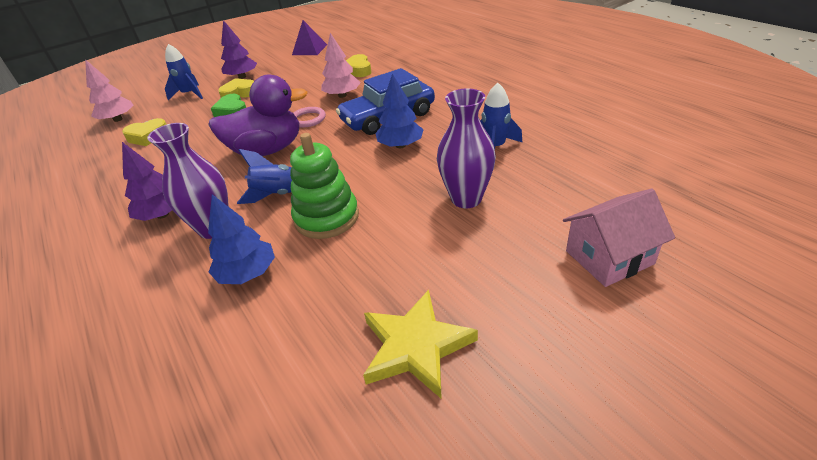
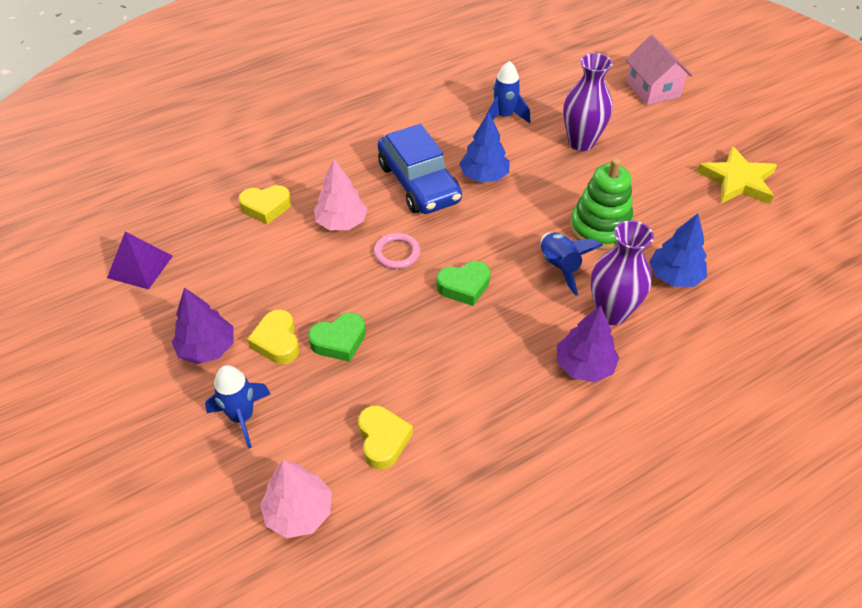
camera: 90 degrees left, 10 degrees up
(267, 150) = (464, 286): purple duck -> green heart

